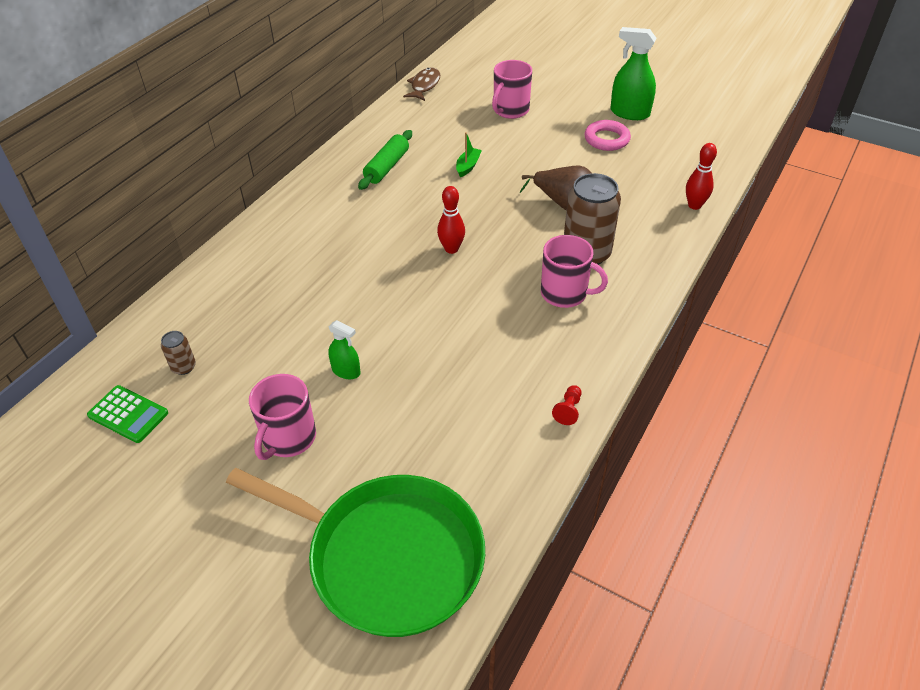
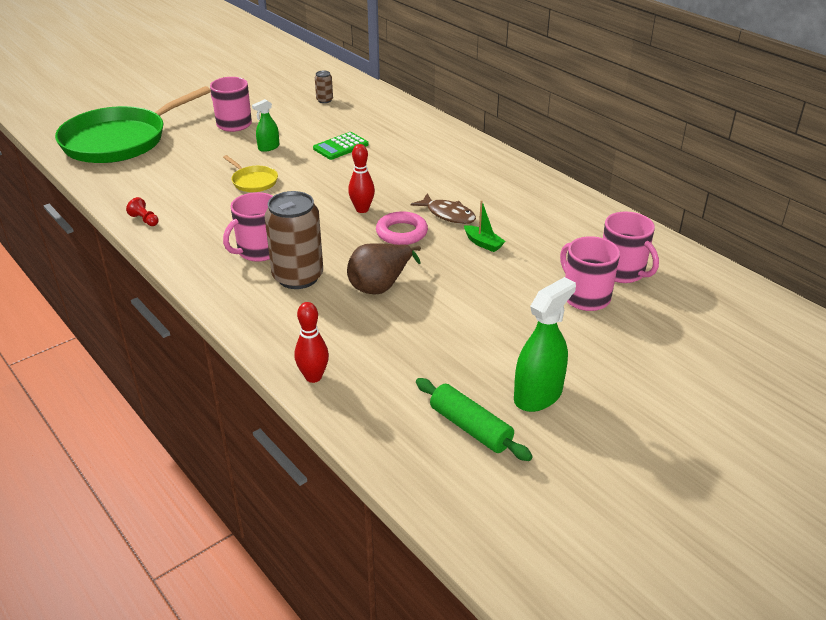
camera: 110 degrees right, 10 degrees down
(128, 414) = (300, 84): green calculator -> green calculator (340, 147)
(386, 167) = (508, 200): green rolling pin -> green rolling pin (470, 427)
(424, 86) = (665, 249): brown fish -> brown fish (448, 214)
(436, 351) = (253, 181): none -> yellow pan
(467, 99) = (622, 272): none -> pink mug
(606, 139) = (485, 353): pink ring -> pink ring (401, 233)

